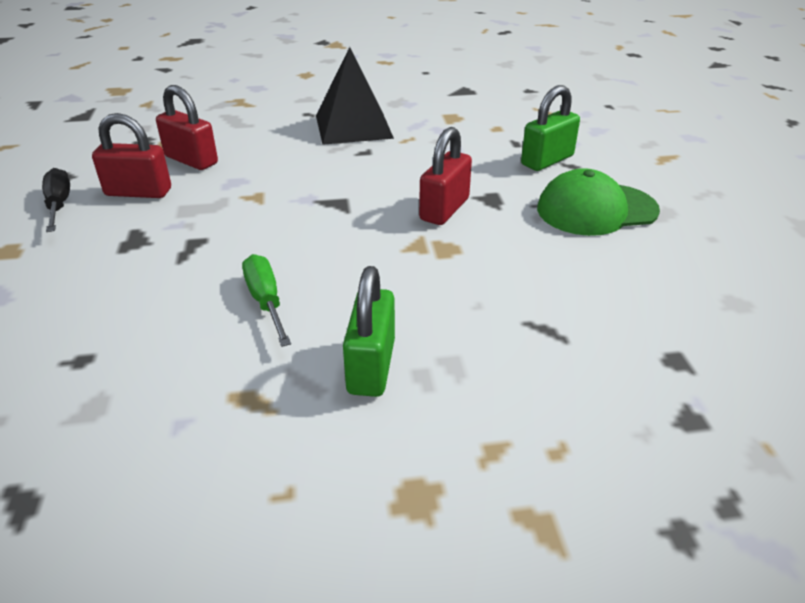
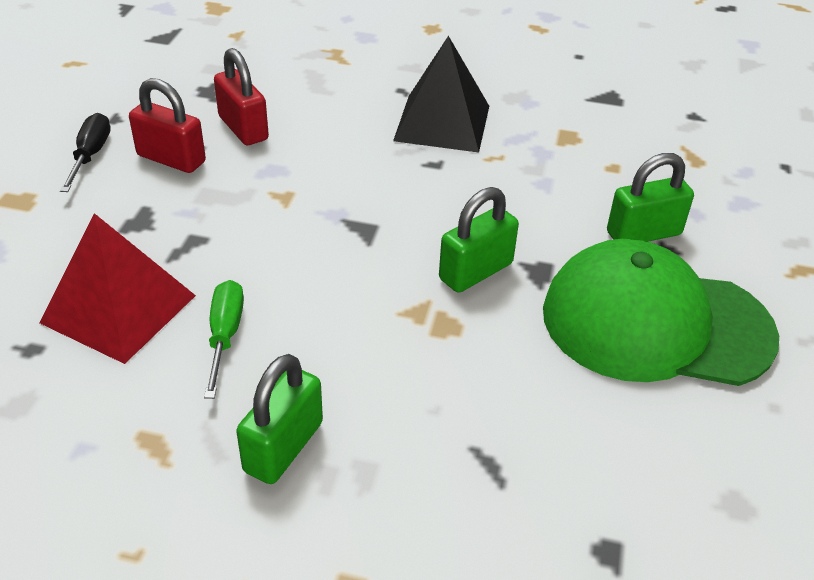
camera: 20 degrees right, 5 degrees up
(152, 307) = (118, 309): none -> red pyramid
(444, 209) = (475, 271): red padlock -> green padlock
(596, 209) = (655, 323): green cap -> green cap, size x1.51

